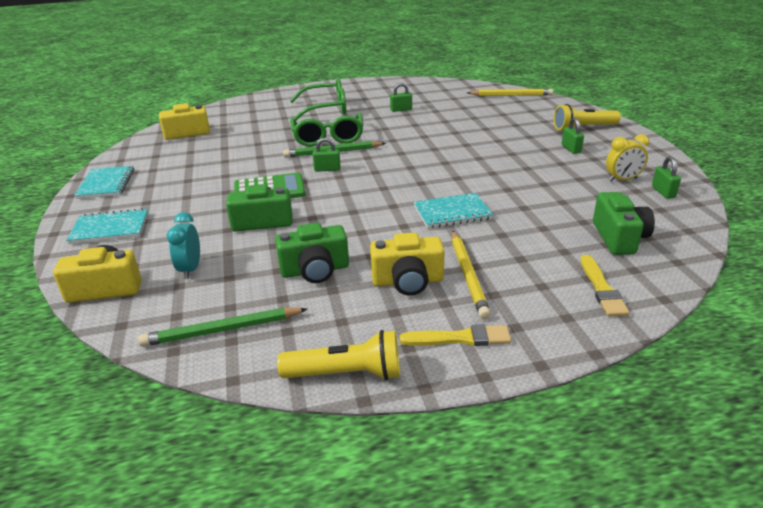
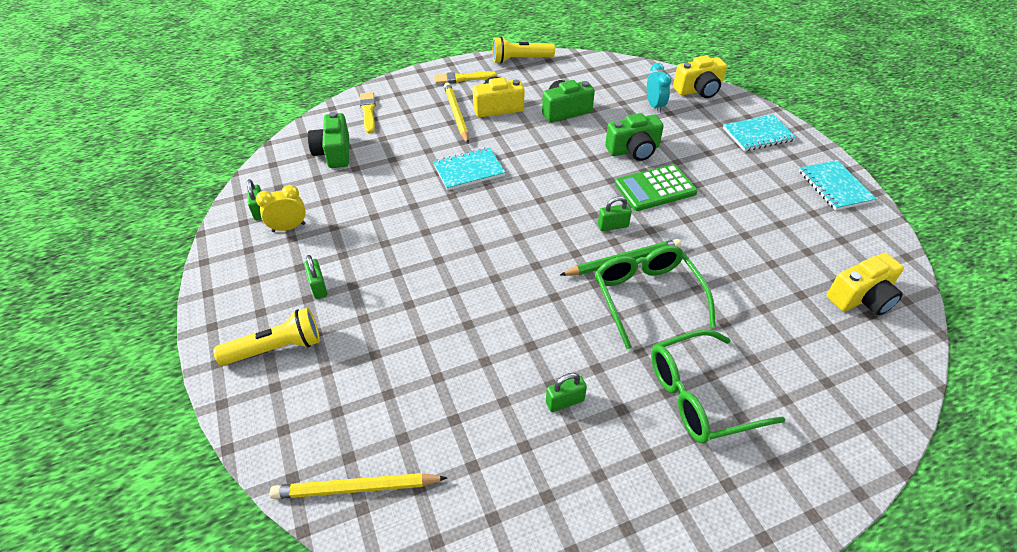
camera: 170 degrees right, 15 degrees up
(222, 330) = (600, 73): green pencil -> none

